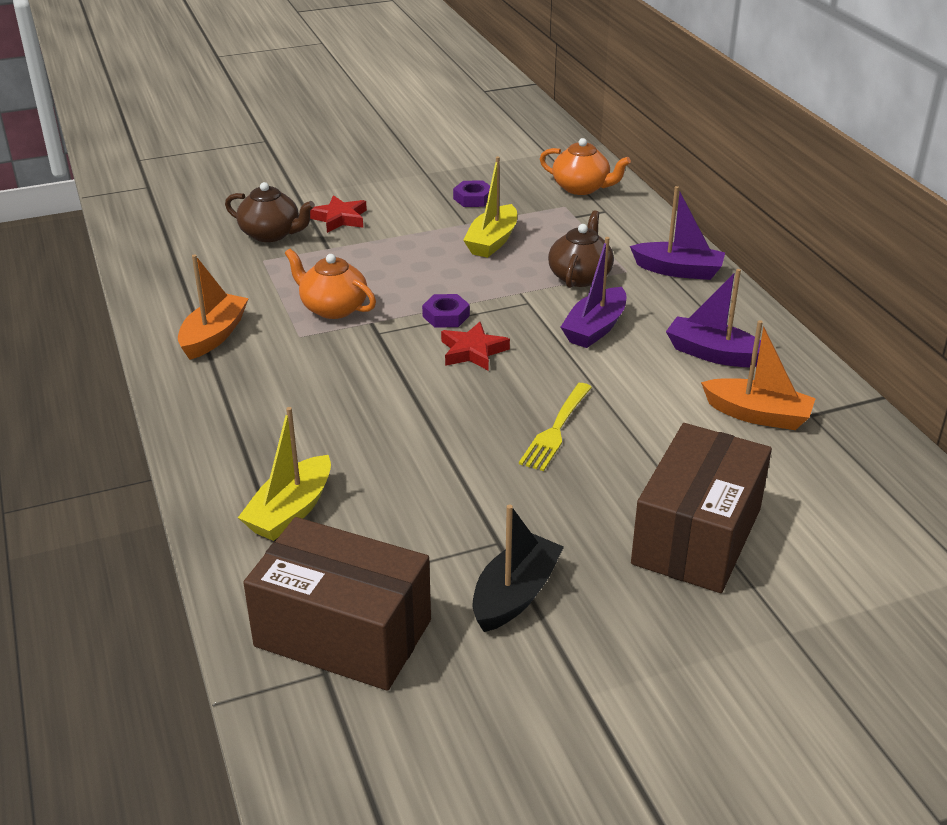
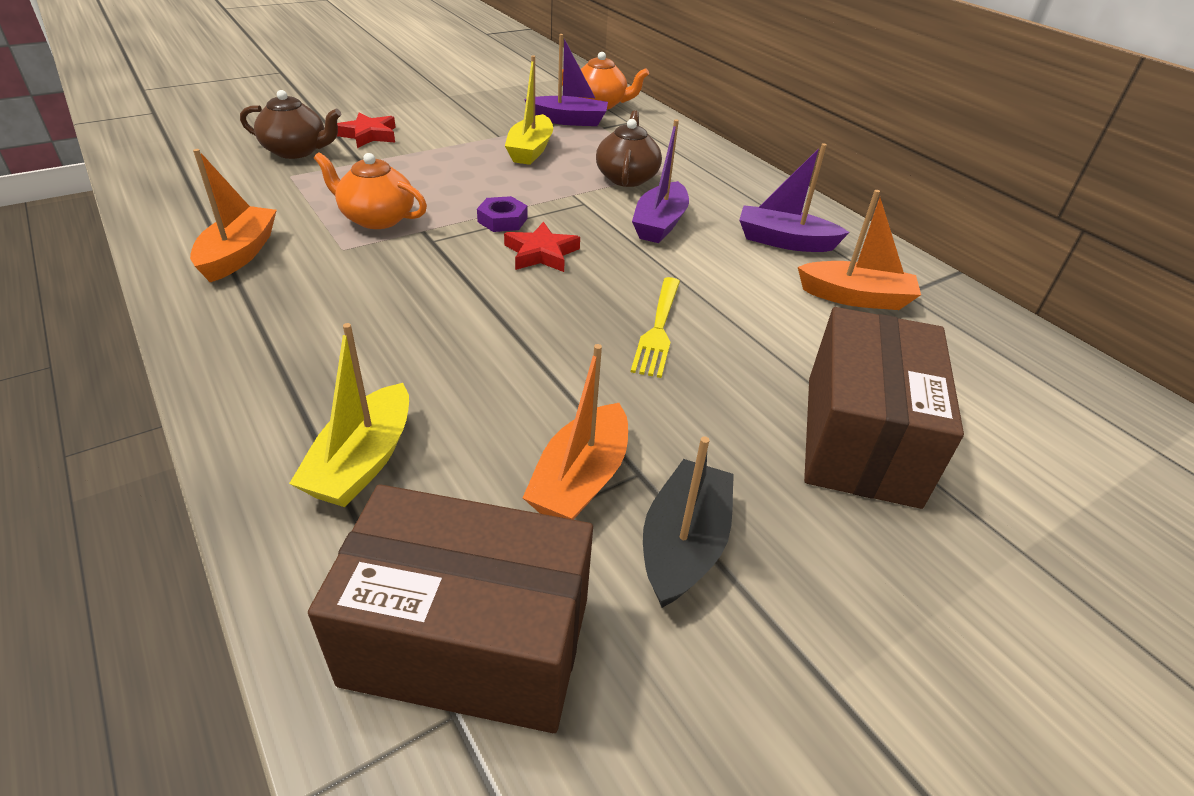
camera: 15 degrees left, 5 degrees up
(451, 541) = (580, 479): none -> orange boat
(473, 198) = (500, 115): purple nut -> none
(678, 270) = (717, 169): purple boat -> purple boat (569, 120)

